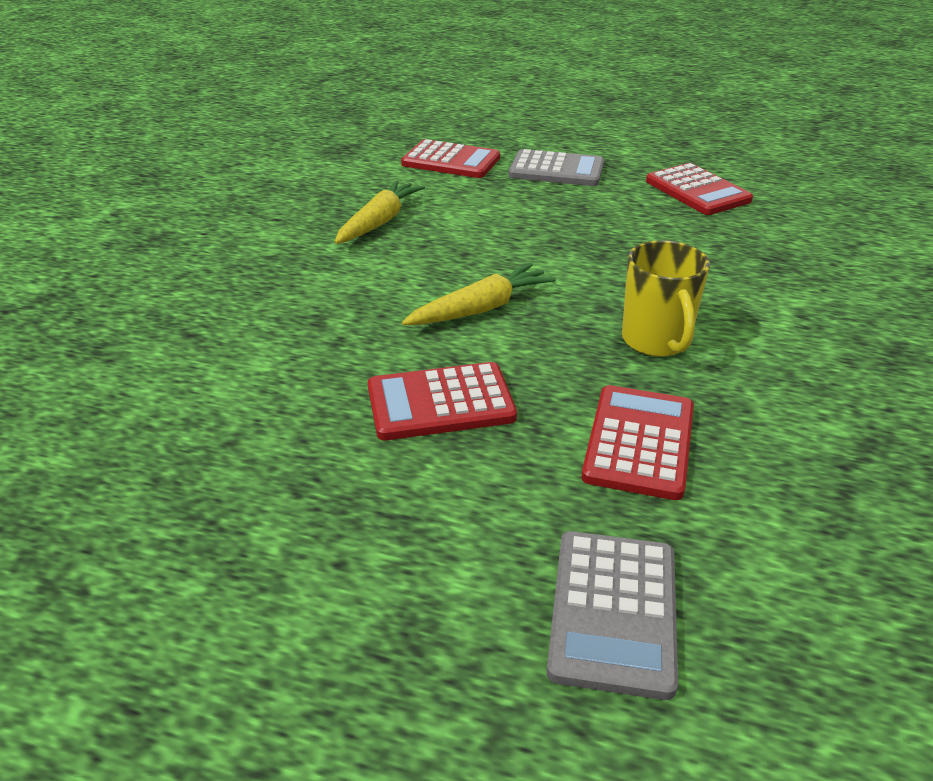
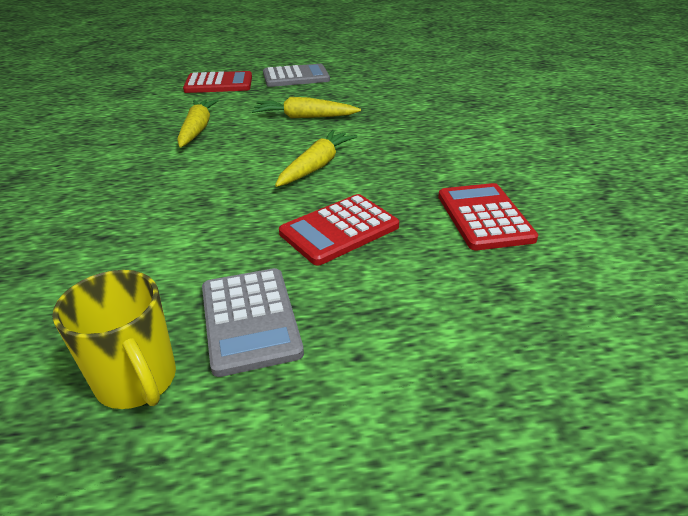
camera: 25 degrees left, 0 degrees up
(520, 234) = (304, 117): none -> yellow carrot
(613, 612) = (559, 320): grey calculator -> grey calculator (250, 320)
(656, 341) = (443, 158): yellow mug -> yellow mug (137, 381)
(697, 191) = (393, 73): red calculator -> none

